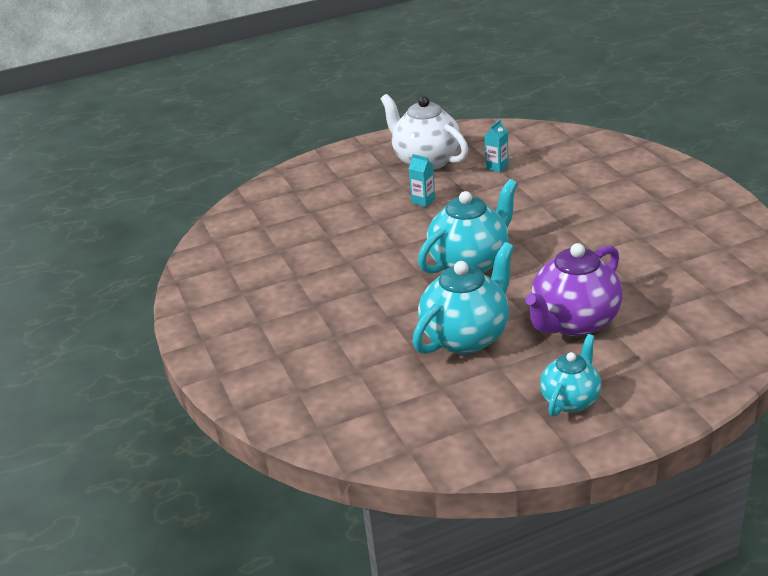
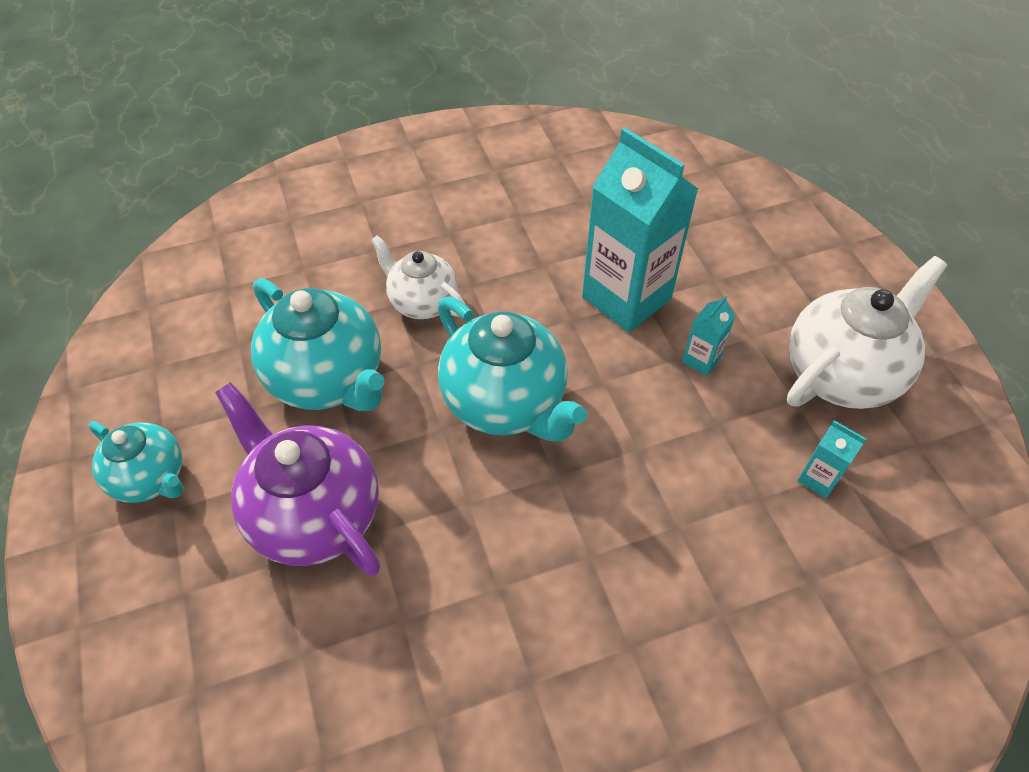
camera: 90 degrees right, 20 degrees up
(376, 228) = (626, 298): none -> turquoise carton
(388, 307) = (422, 302): none -> white teapot

